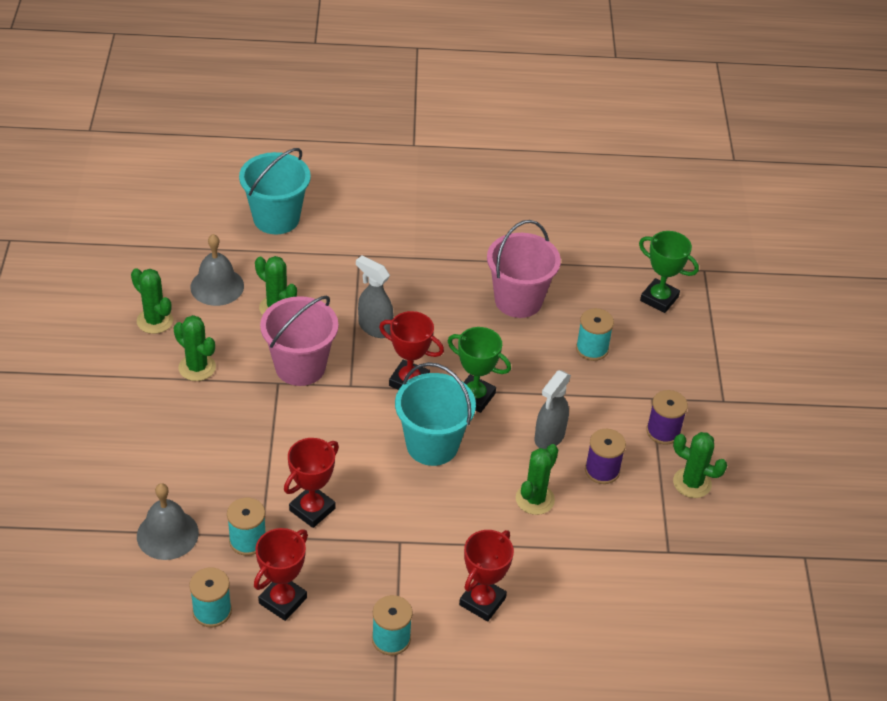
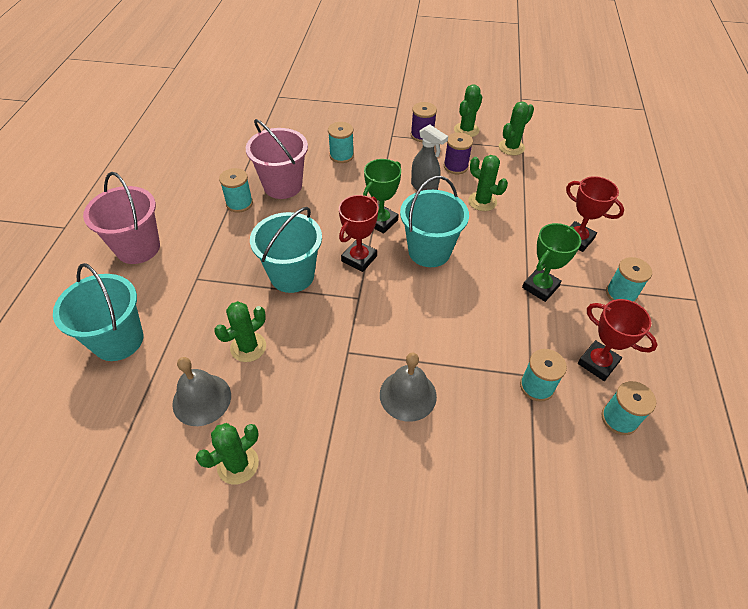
camera: 80 degrees left, 5 degrees up
(167, 534) = (536, 456): grey bell -> grey bell (408, 395)
(197, 367) = (316, 422): green cactus -> green cactus (511, 147)
(300, 367) = (330, 333): pink bucket -> pink bucket (138, 248)
(312, 509) = (498, 335): red trophy -> none
(374, 327) = (292, 275): grey spray bottle -> turquoise bucket
(478, 268) = (239, 203): none -> turquoise spool
(659, 299) = (300, 119): green trophy -> green trophy (540, 287)

